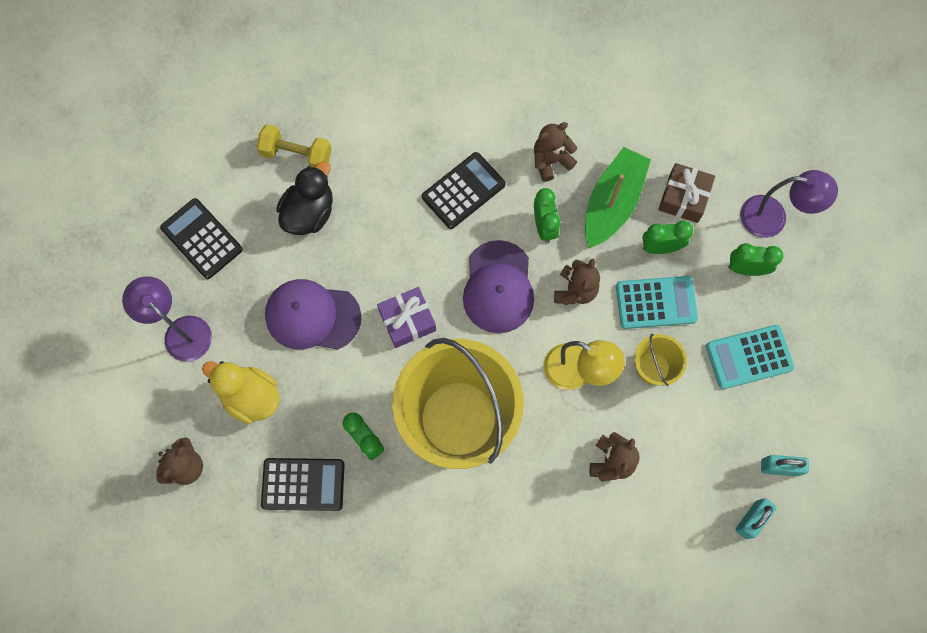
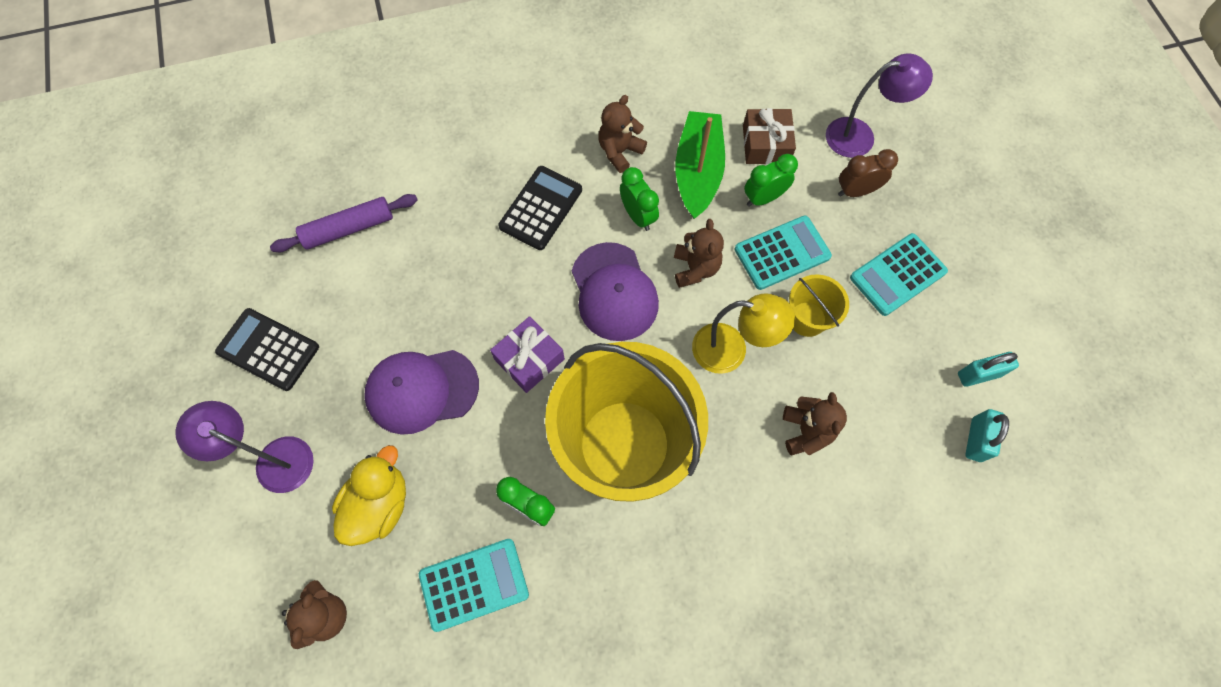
camera: 20 degrees left, 5 degrees down
(250, 396) = (379, 505): yellow duck -> yellow duck turned 105 degrees clockwise
(296, 154) = (349, 228): yellow dumbbell -> purple rolling pin
(303, 484) = (474, 584): black calculator -> turquoise calculator
(309, 213) = (382, 283): black duck -> none
(746, 269) = (856, 191): green clock -> brown clock

